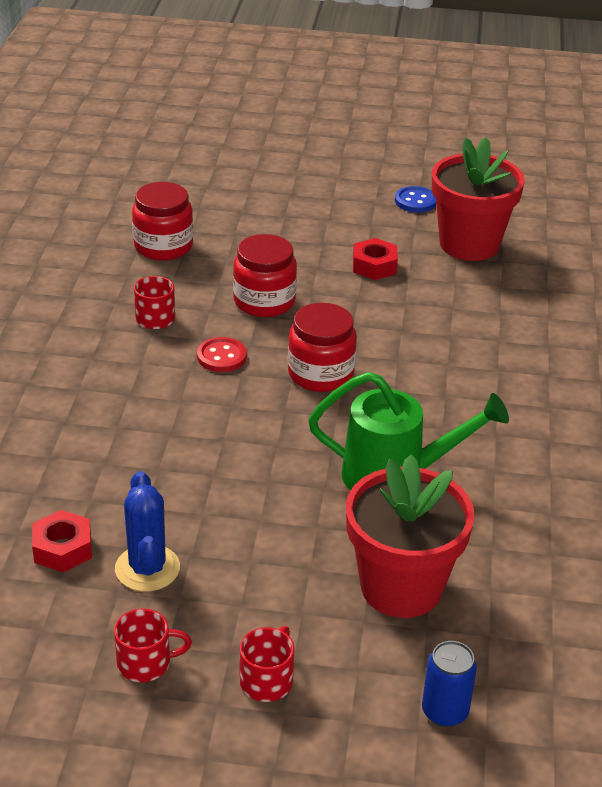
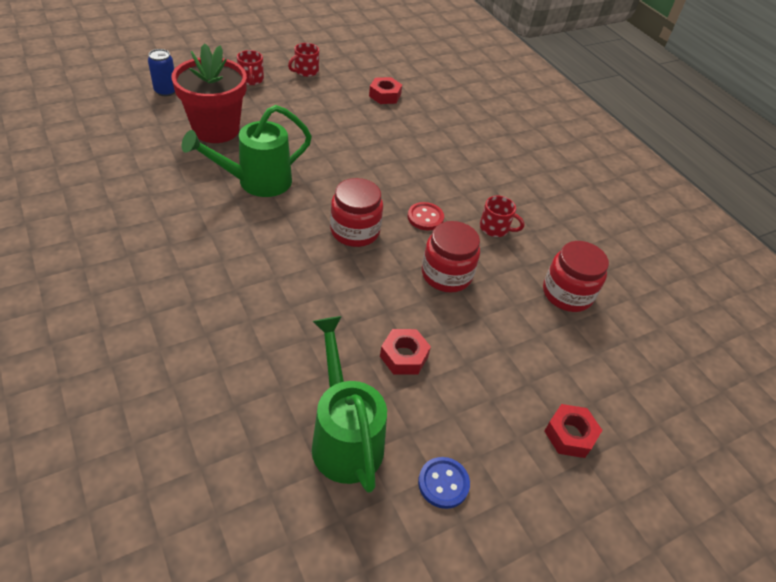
camera: 140 degrees right, 10 degrees up
(147, 568) = (341, 100): blue cactus -> none
(291, 185) = (569, 435): none -> red nut
(469, 244) = (344, 437): red flower pot -> green watering can

